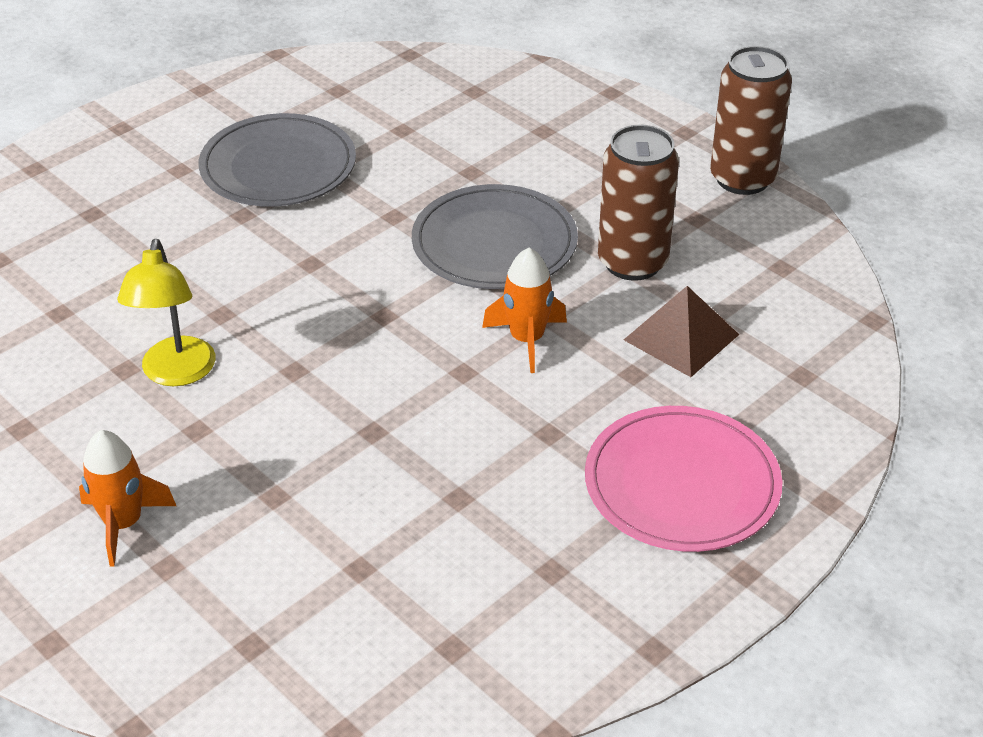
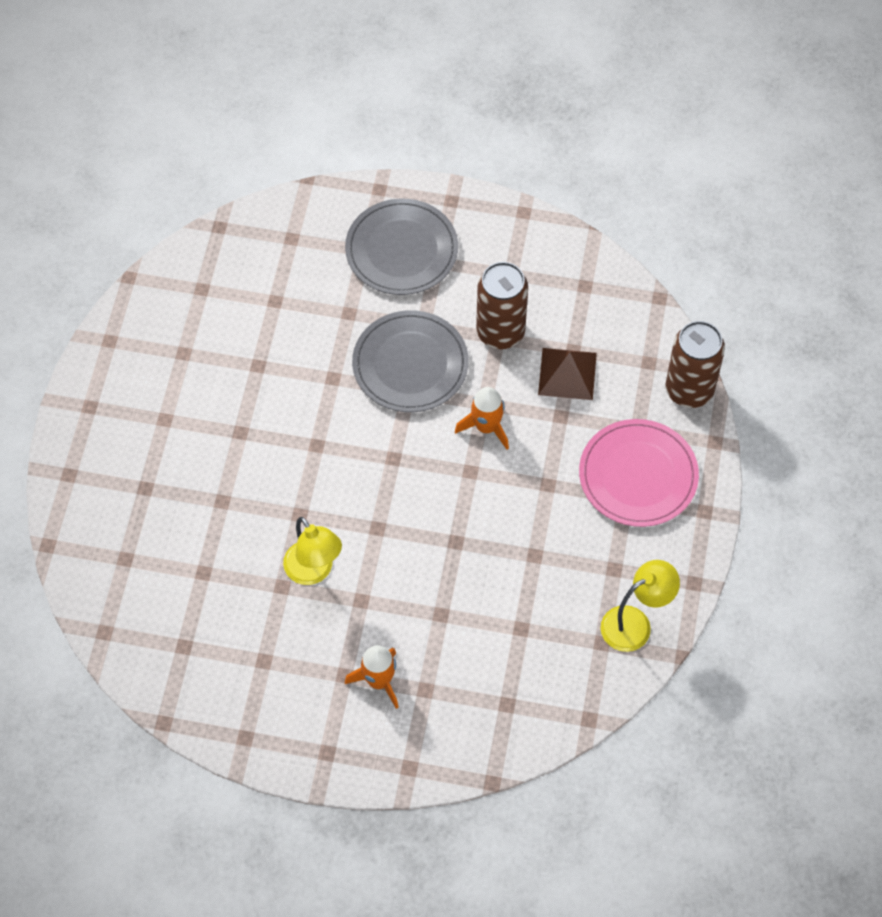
camera: 35 degrees left, 20 degrees up
(278, 166) = (225, 379): grey plate -> grey plate (401, 250)
(522, 651) = (635, 623): none -> yellow lamp
(742, 179) = (514, 224): brown can -> brown can (689, 390)

